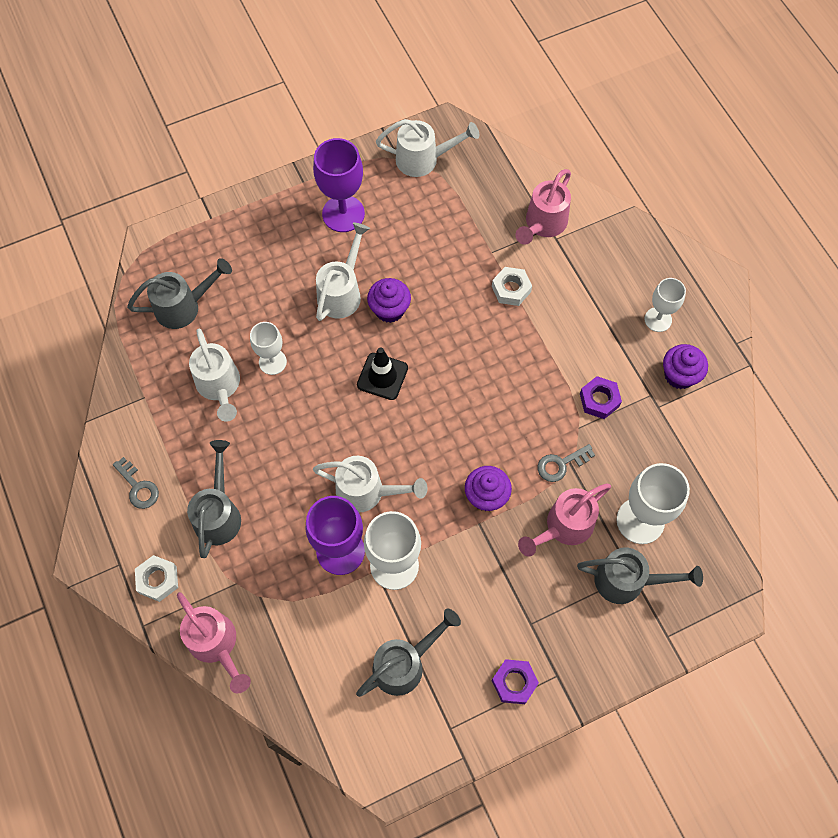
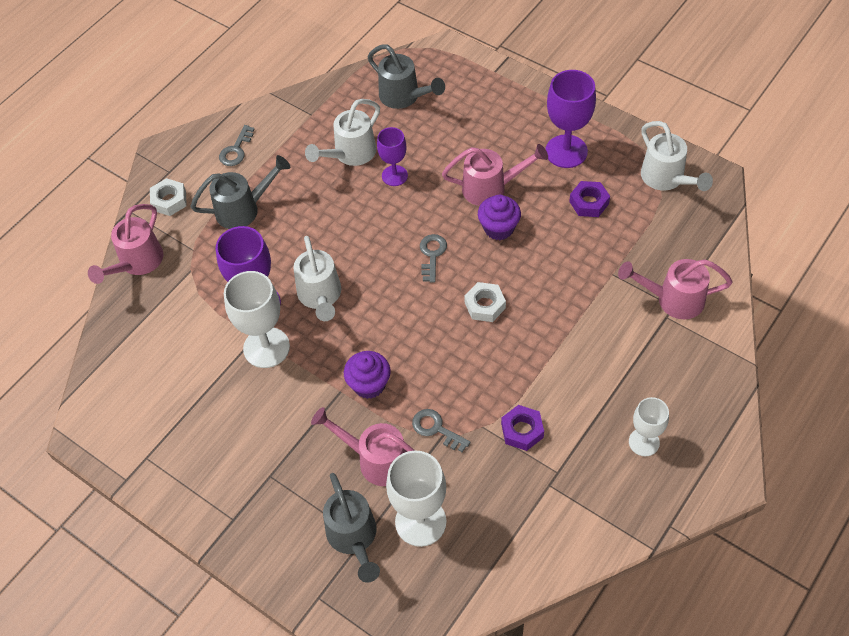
camera: 65 degrees right, 10 degrees down
(272, 362) = (394, 175): white goblet -> purple goblet
(342, 292) = (490, 188): white watering can -> pink watering can
(382, 376) = (432, 254): black traffic cone -> grey key
(404, 664) = (185, 397): grey watering can -> none
(511, 289) = (585, 307): white nut -> white nut (485, 305)
(514, 682) = (209, 488): purple nut -> purple nut (589, 202)
(679, 375) = (596, 488): purple cupcake -> none

